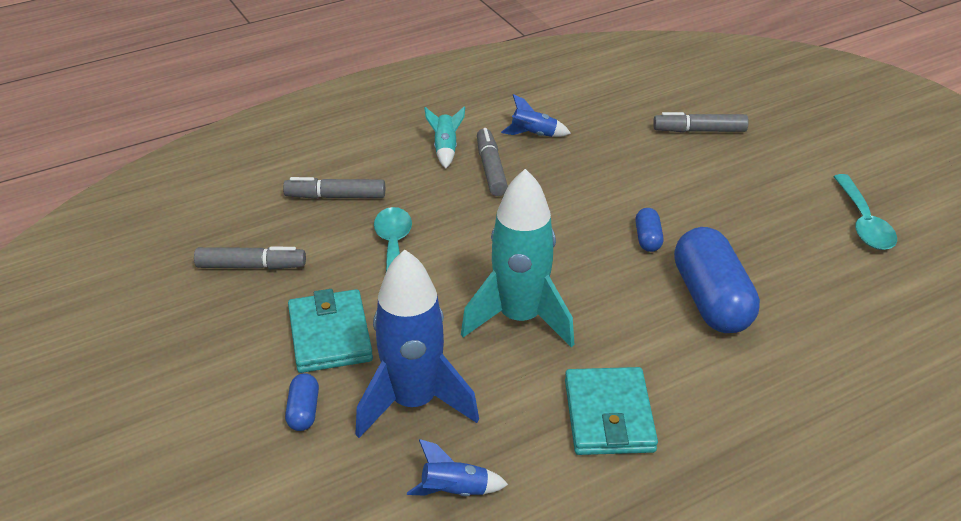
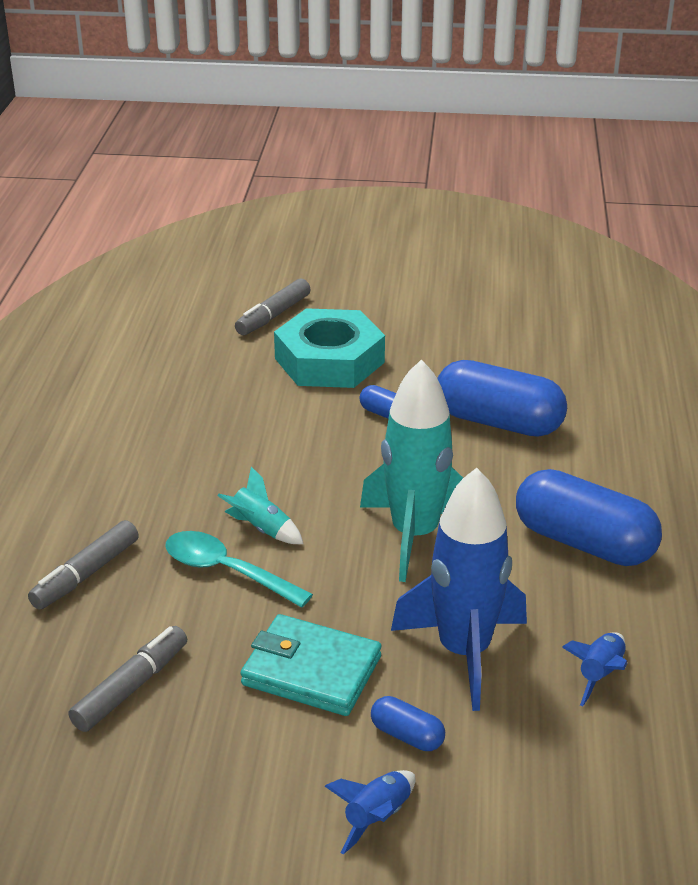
camera: 55 degrees left, 5 degrees down
(445, 149) = (103, 465): turquoise rocket -> turquoise rocket (261, 528)
(491, 169) = (175, 452): grey marker -> none
(533, 134) = (155, 403): blue rocket -> blue rocket (376, 818)
(609, 415) = (584, 542): turquoise wallet -> blue capsule
(679, 181) = (329, 360): none -> turquoise nut
(863, 222) = (485, 306): turquoise spoon -> none

